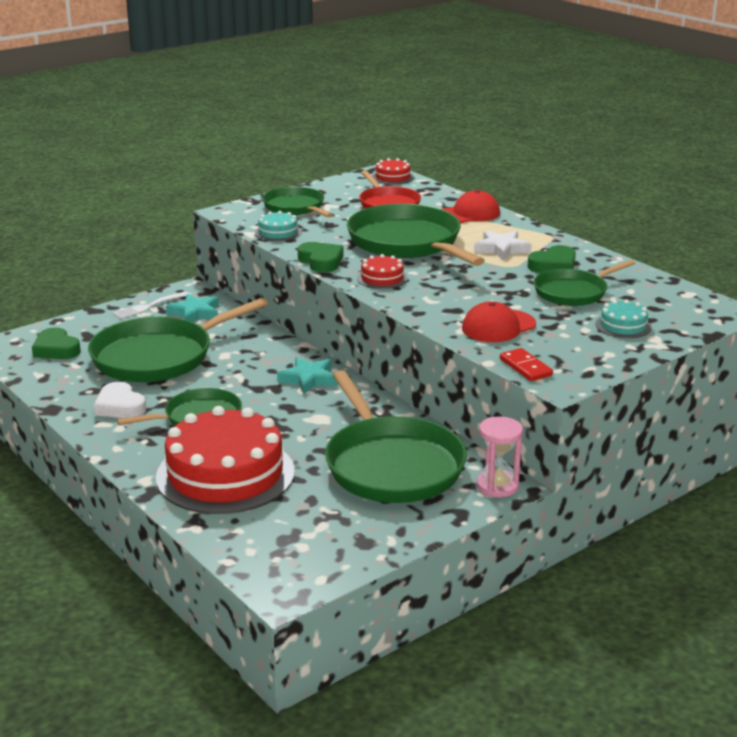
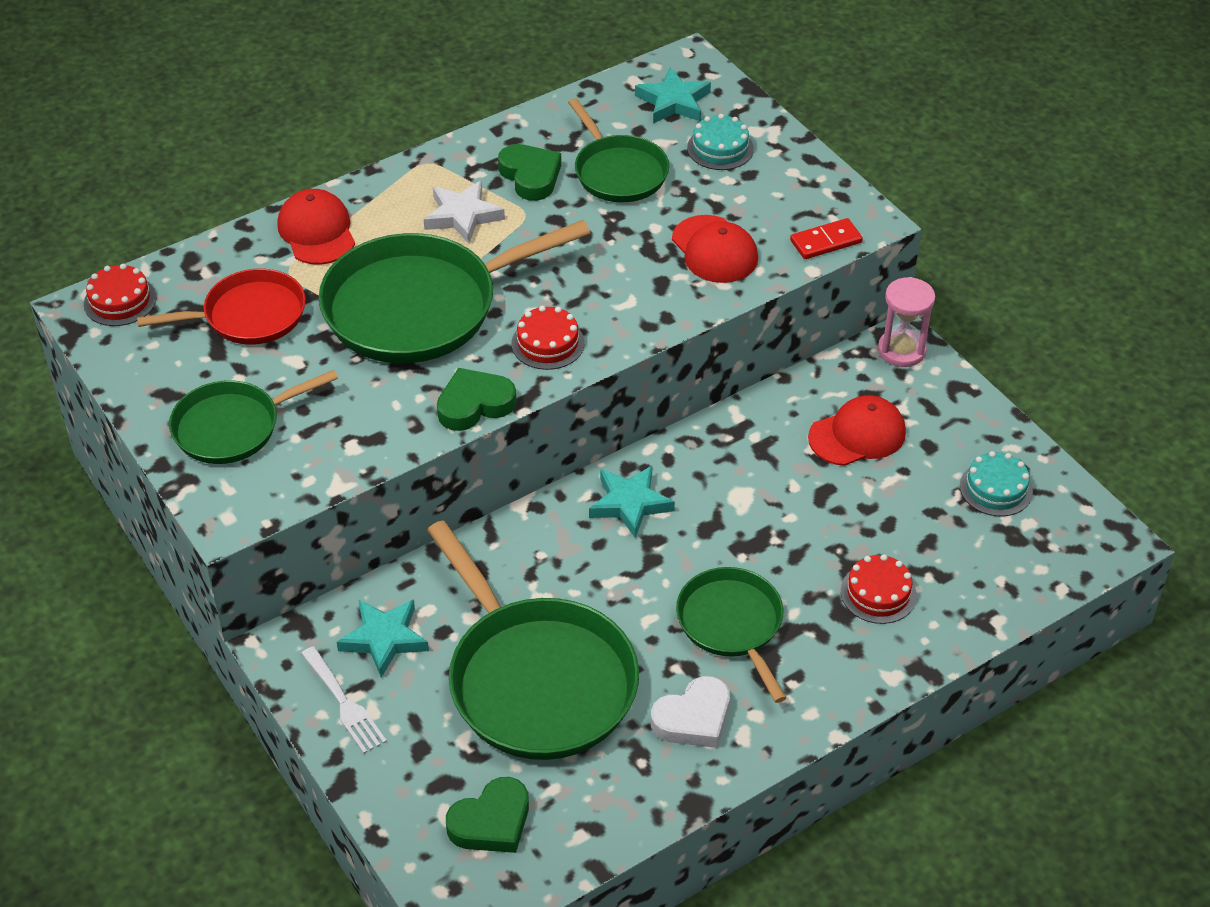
camera: 85 degrees left, 20 degrees up
(225, 474) = (878, 593): red cake -> red cake, size x0.43
(278, 232) = (343, 451): turquoise cake -> turquoise cake (996, 488)
(391, 465) = (857, 435): green pan -> red cap
(672, 308) = (673, 102): none -> turquoise star

